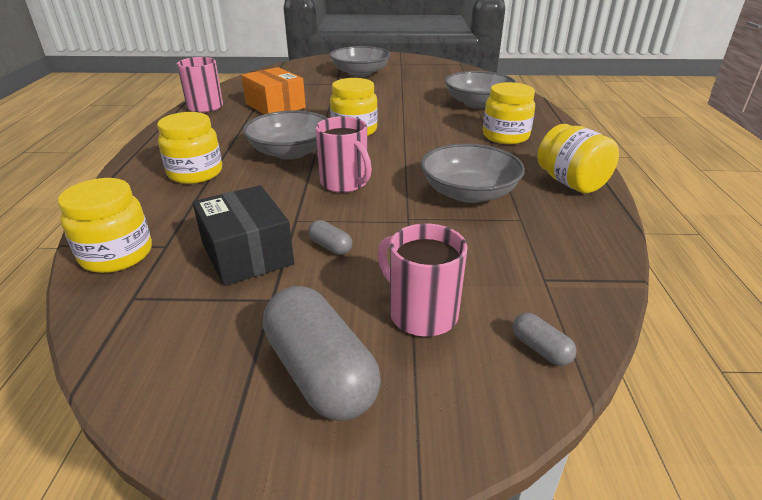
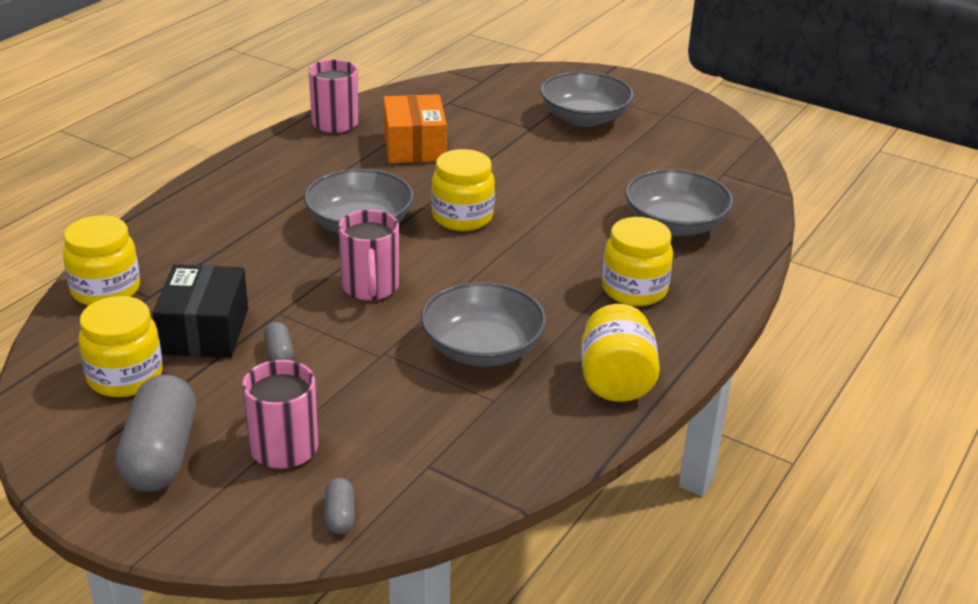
camera: 30 degrees right, 0 degrees up
(195, 173) = (242, 220): yellow jar -> yellow jar (125, 377)

